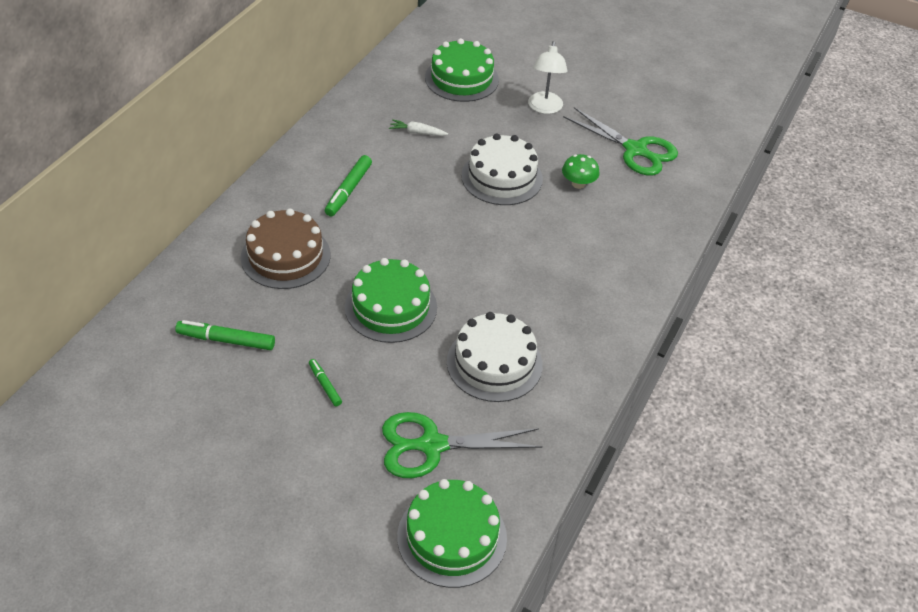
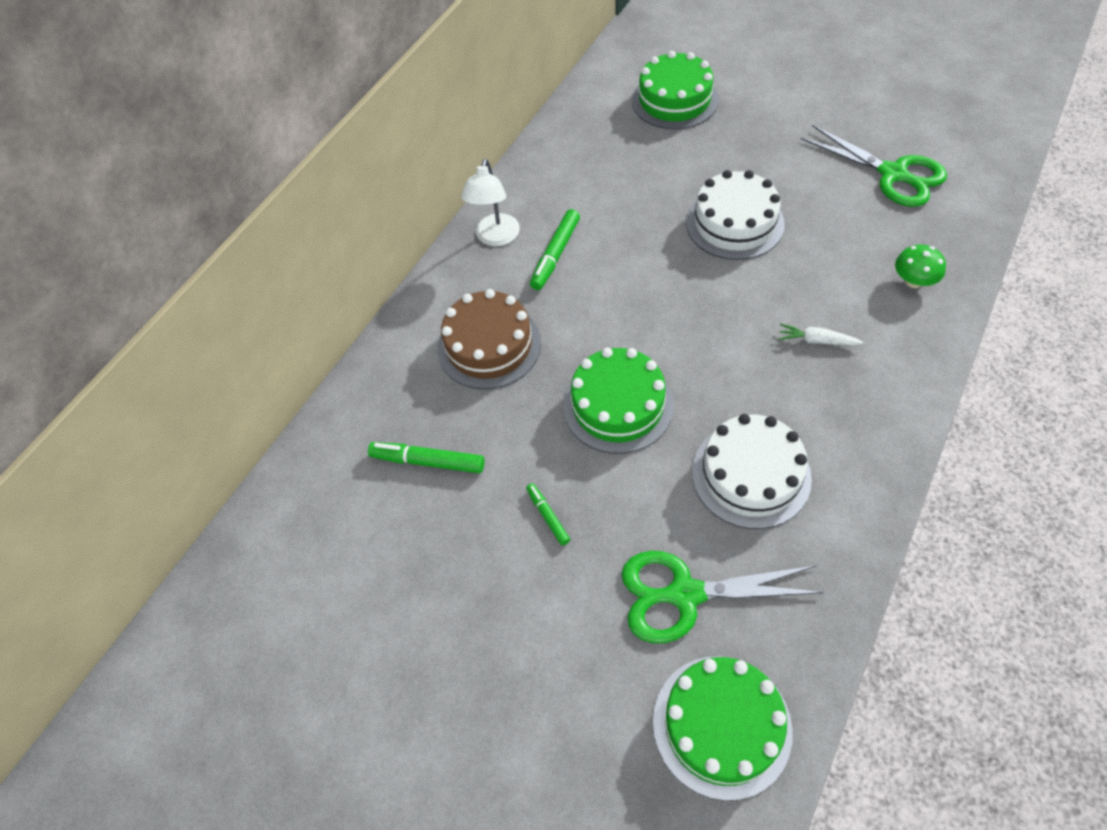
camera: 10 degrees right, 10 degrees up
(417, 132) = (629, 173): white carrot -> white carrot (816, 341)
(544, 108) = (776, 129): white lamp -> white lamp (496, 238)
(578, 184) = (828, 224): green mushroom -> green mushroom (913, 281)

